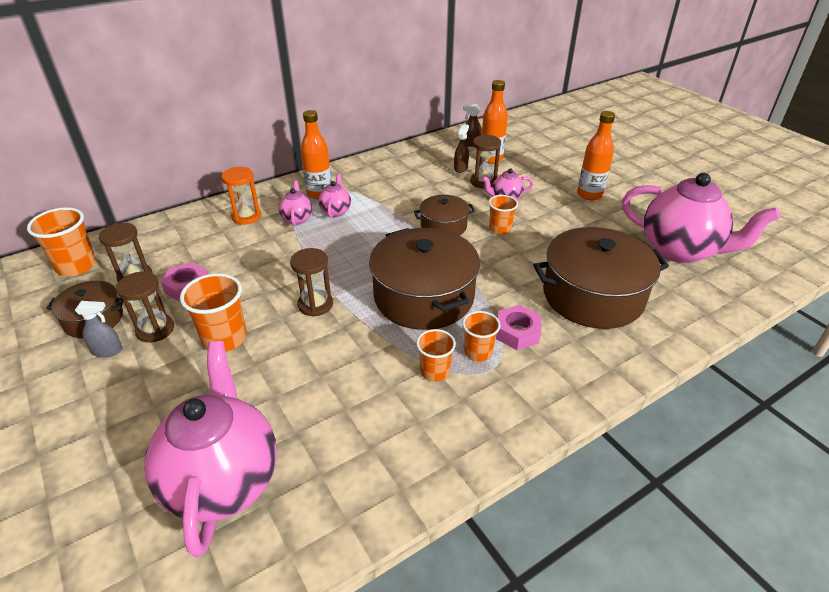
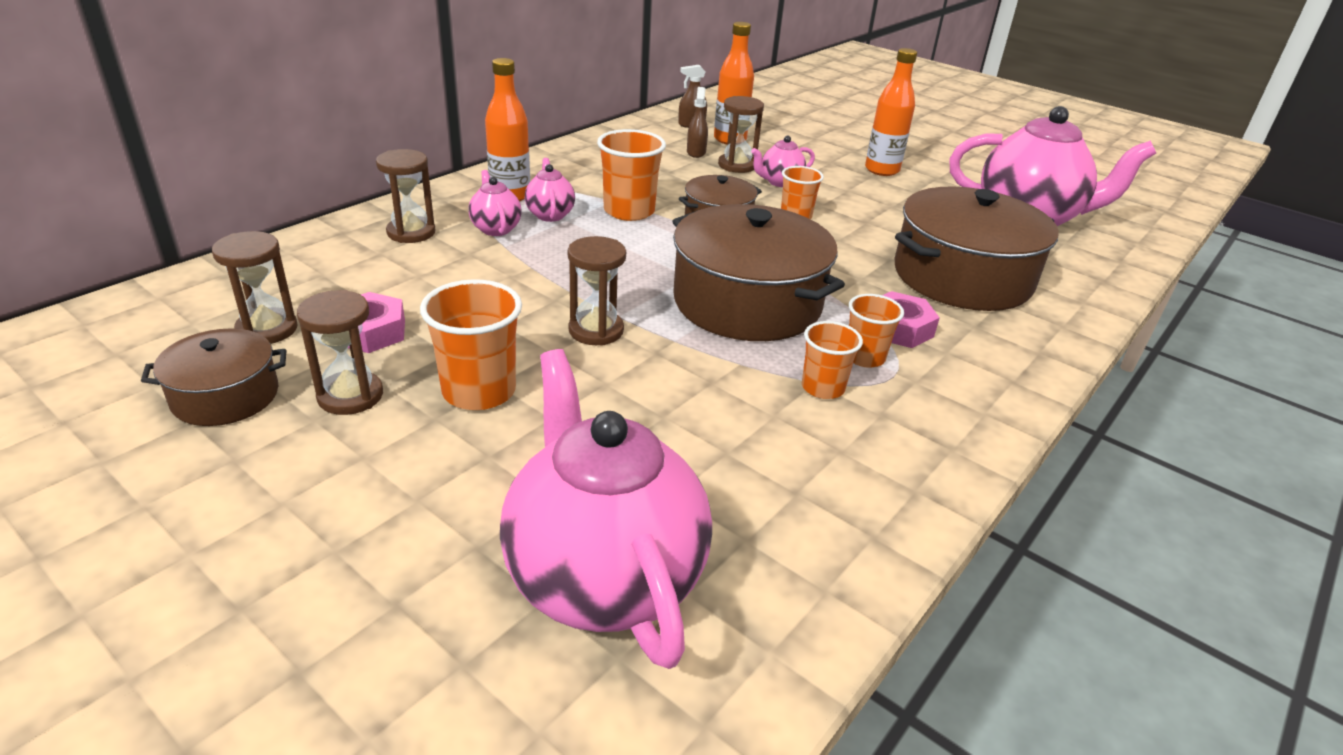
camera: 20 degrees left, 5 degrees down
(76, 266) = (143, 326): orange cup -> orange cup (629, 211)
(107, 351) = (280, 436): grey spray bottle -> none
(246, 216) = (411, 232): orange hourglass -> brown hourglass

